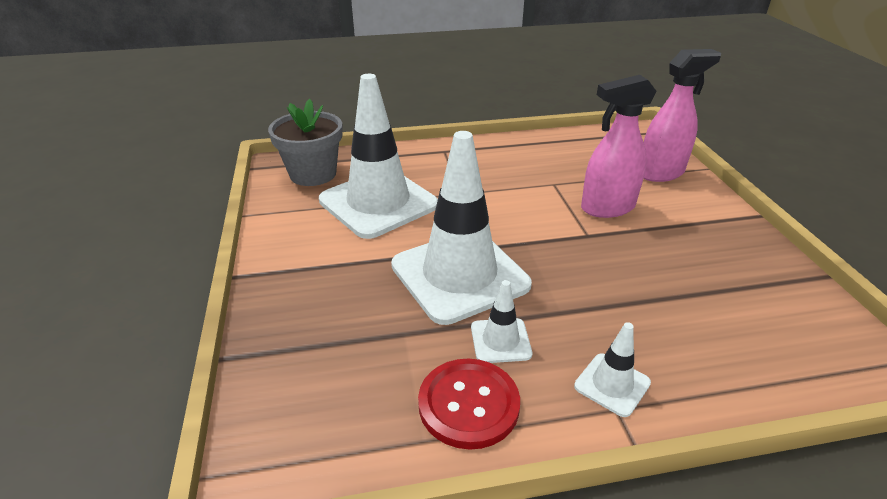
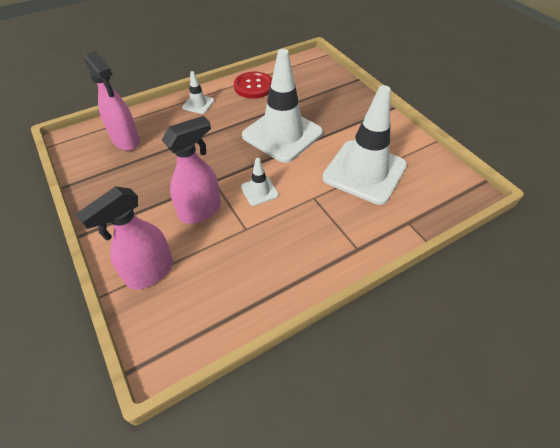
camera: 160 degrees right, 15 degrees up
(313, 174) = (435, 187): grey flower pot -> none
(500, 341) = (249, 109): white traffic cone -> white traffic cone (259, 191)
(755, 331) = (126, 140): none -> pink spray bottle

